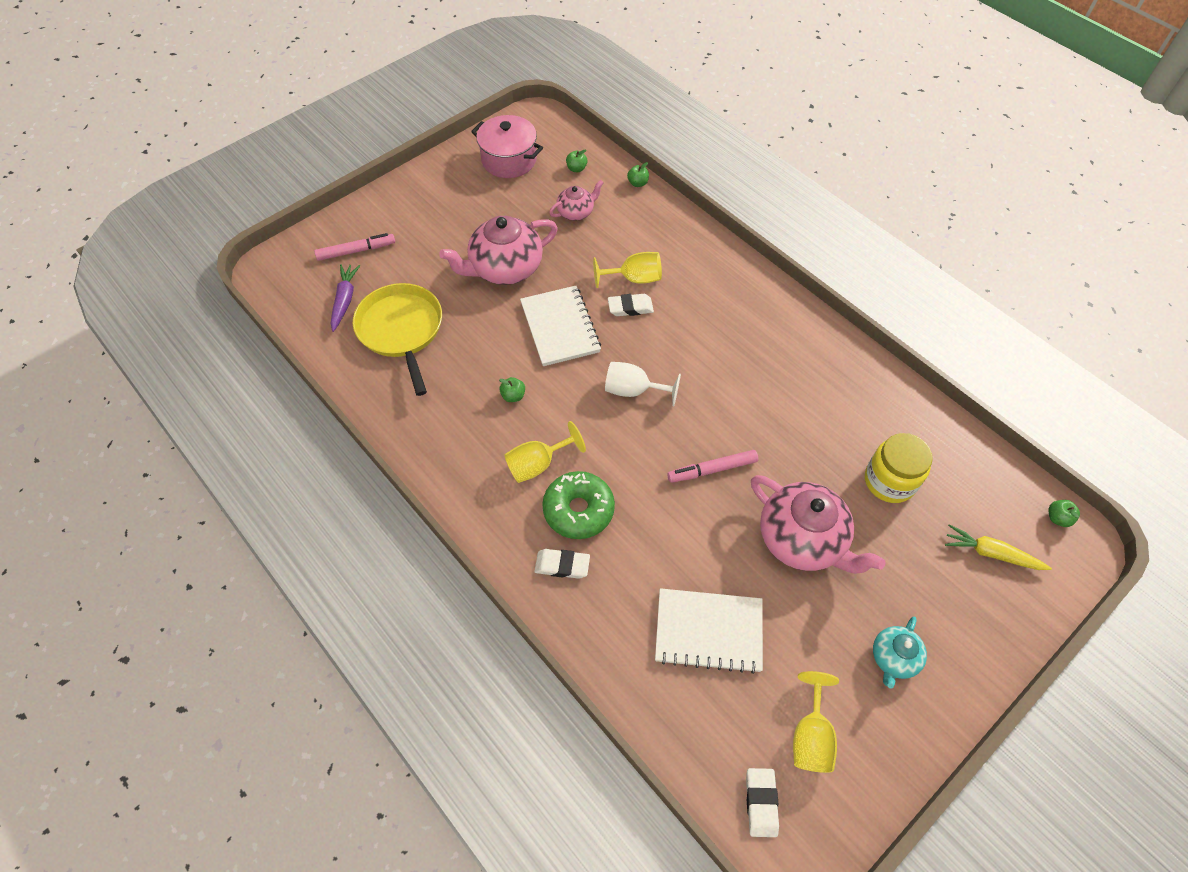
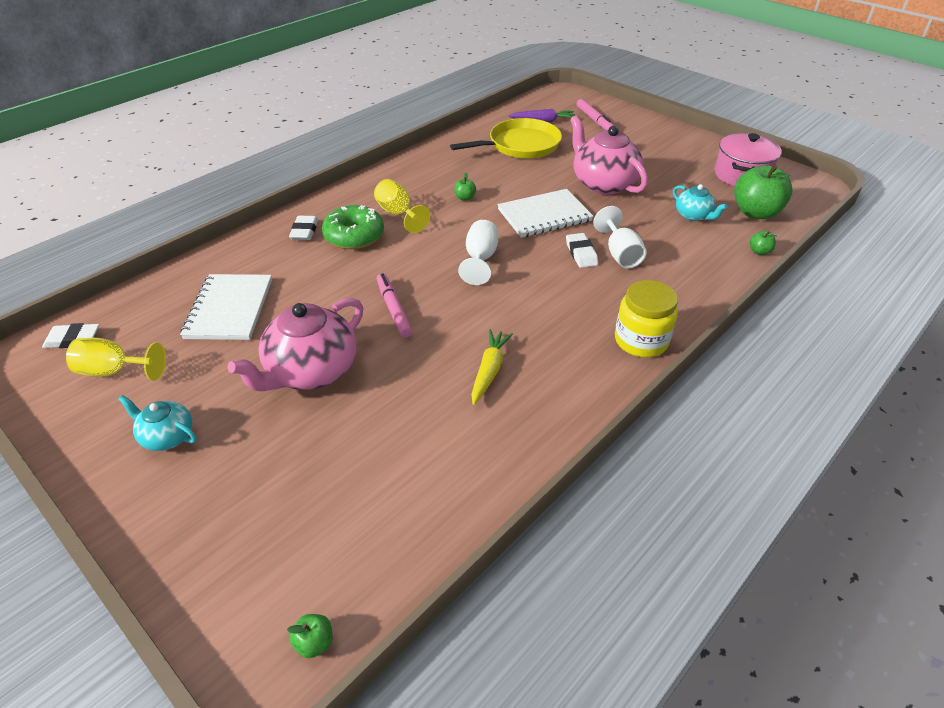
camera: 85 degrees right, 15 degrees down
(576, 169) = (755, 212): green apple -> green apple, size x2.35
(576, 212) = (693, 216): pink teapot -> turquoise teapot
(634, 279) = (620, 254): yellow goblet -> white goblet
(889, 481) = (379, 448): yellow jar -> yellow jar (641, 341)
(991, 553) = (271, 546): yellow carrot -> yellow carrot (489, 371)

